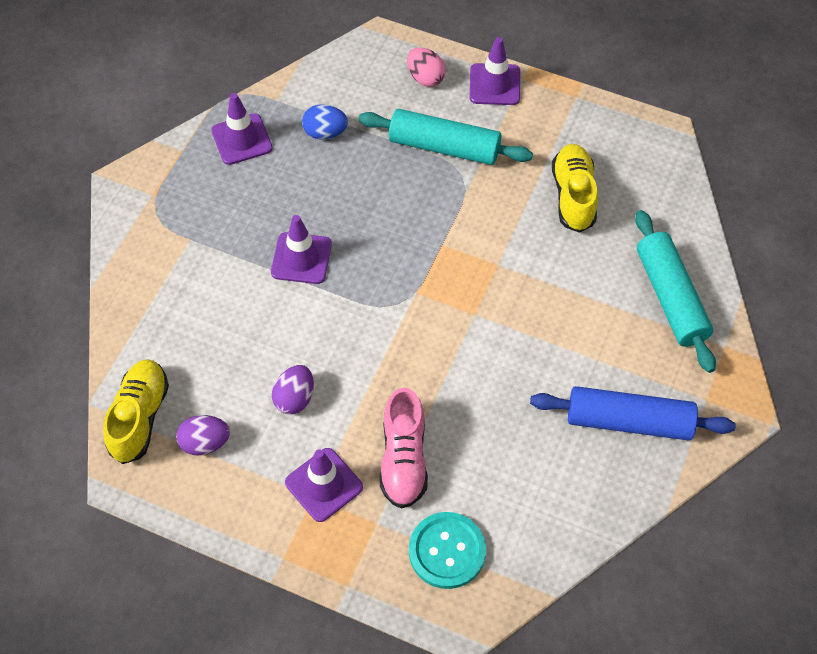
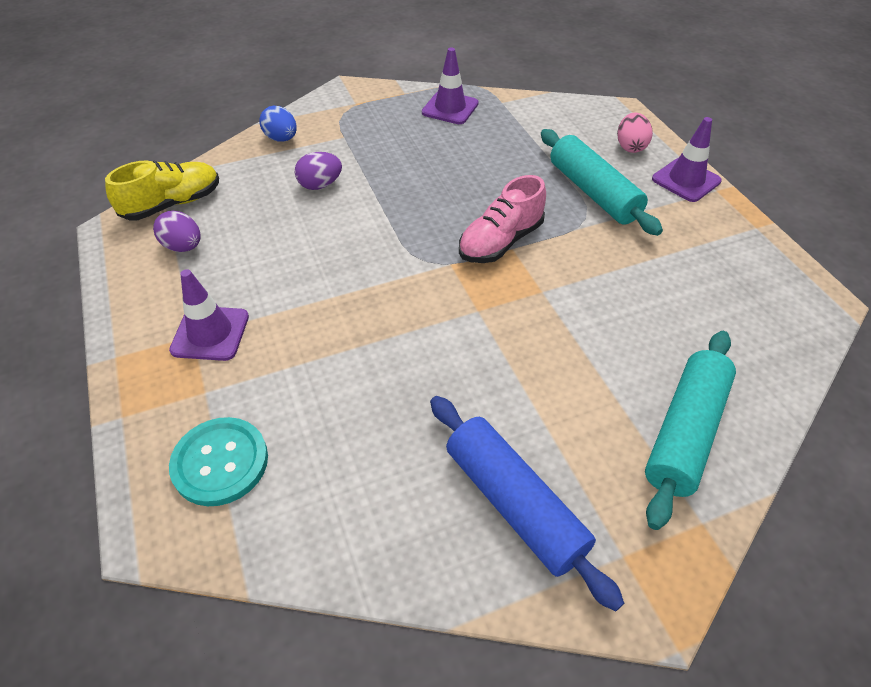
camera: 45 degrees right, 10 degrees down
(295, 398) = (273, 265): purple egg -> purple egg (320, 185)
(301, 258) = (397, 190): purple traffic cone -> none
(325, 133) = (512, 135): blue egg -> blue egg (281, 139)
(404, 459) = (286, 365): pink shoe -> pink shoe (500, 242)
(573, 196) = (672, 289): yellow shoe -> none

